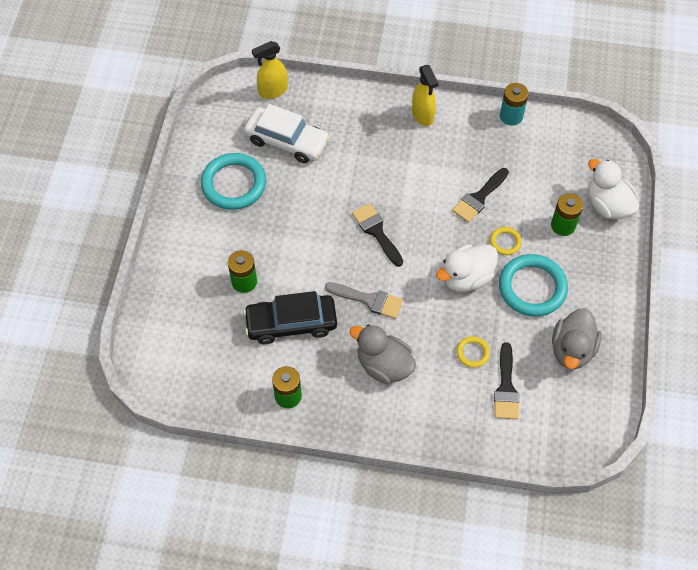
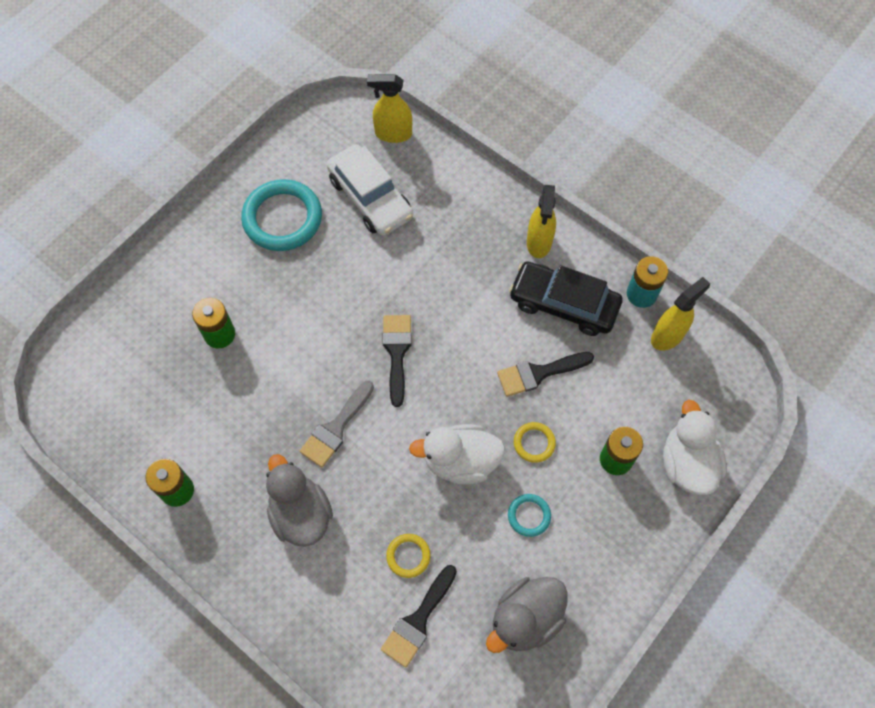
camera: 30 degrees right, 5 degrees up
(291, 323) = (236, 408): black car -> black car (563, 304)
(369, 300) = (336, 428): grey brush -> grey brush turned 75 degrees clockwise
(532, 287) = (529, 516): turquoise ring -> turquoise ring, size x0.47
(544, 134) = (667, 336): none -> yellow spray bottle

